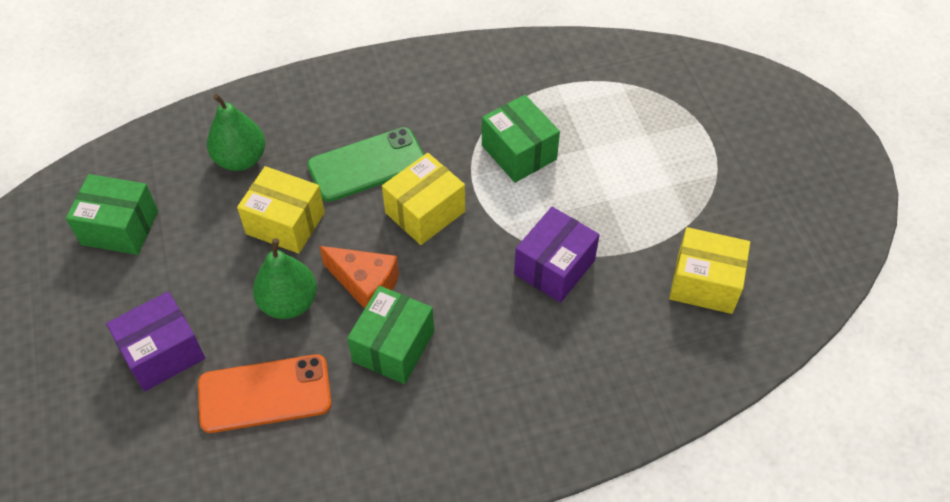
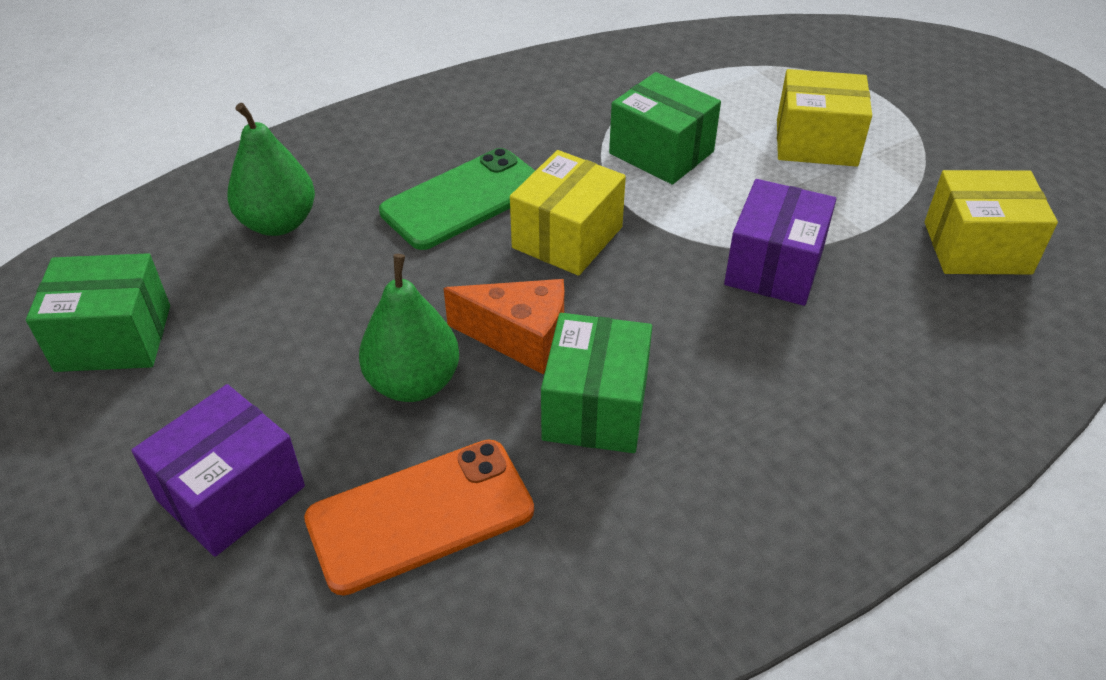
camera: 15 degrees left, 10 degrees down
(285, 223) = (371, 286): yellow box -> yellow box (816, 142)

